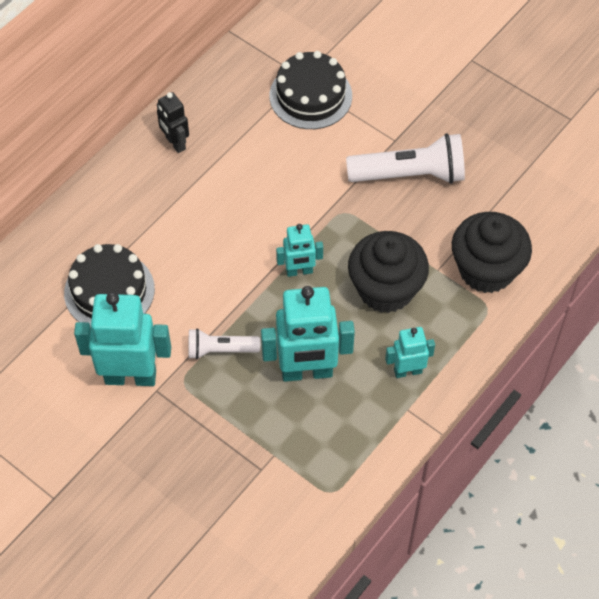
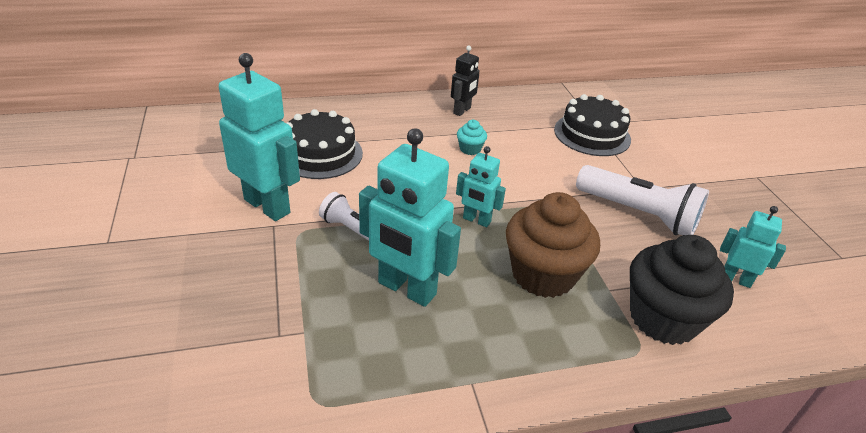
camera: 35 degrees right, 20 degrees down
(175, 143) = (462, 111): black robot -> black robot turned 150 degrees counterclockwise
(226, 191) = (470, 149): none -> turquoise cupcake
(386, 289) = (543, 274): black cupcake -> brown cupcake
(407, 371) = (504, 349): turquoise robot -> turquoise robot (735, 279)

